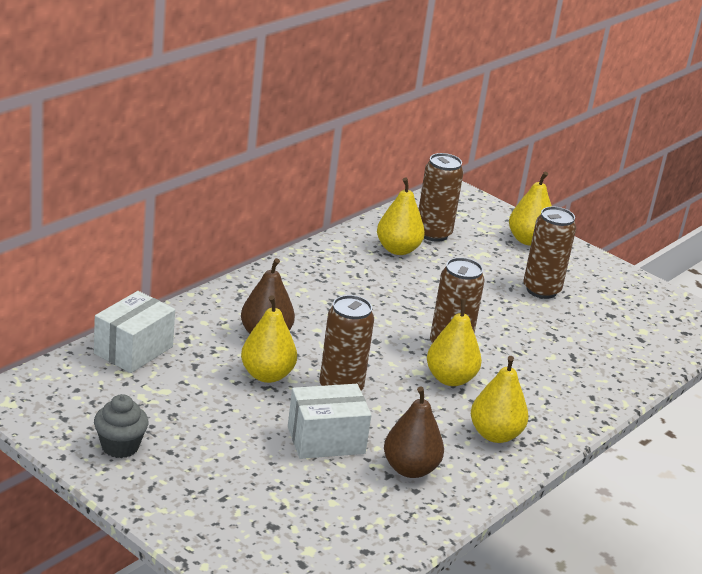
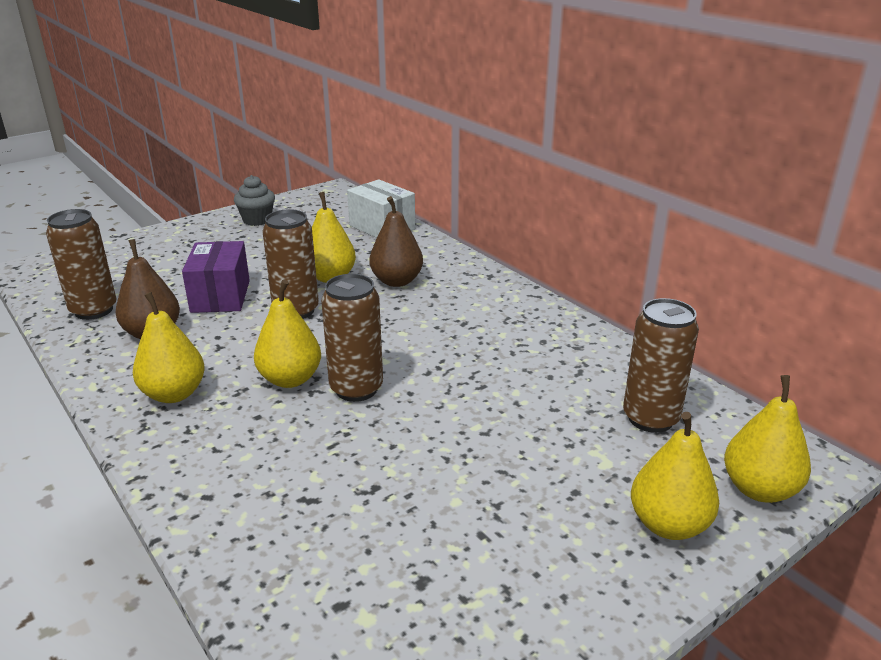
camera: 105 degrees right, 0 degrees up
(326, 440) = (220, 296): white box -> purple box
(397, 249) = (593, 380): yellow pear -> yellow pear (759, 489)
(541, 290) = (499, 505): brown can -> brown can (94, 310)

